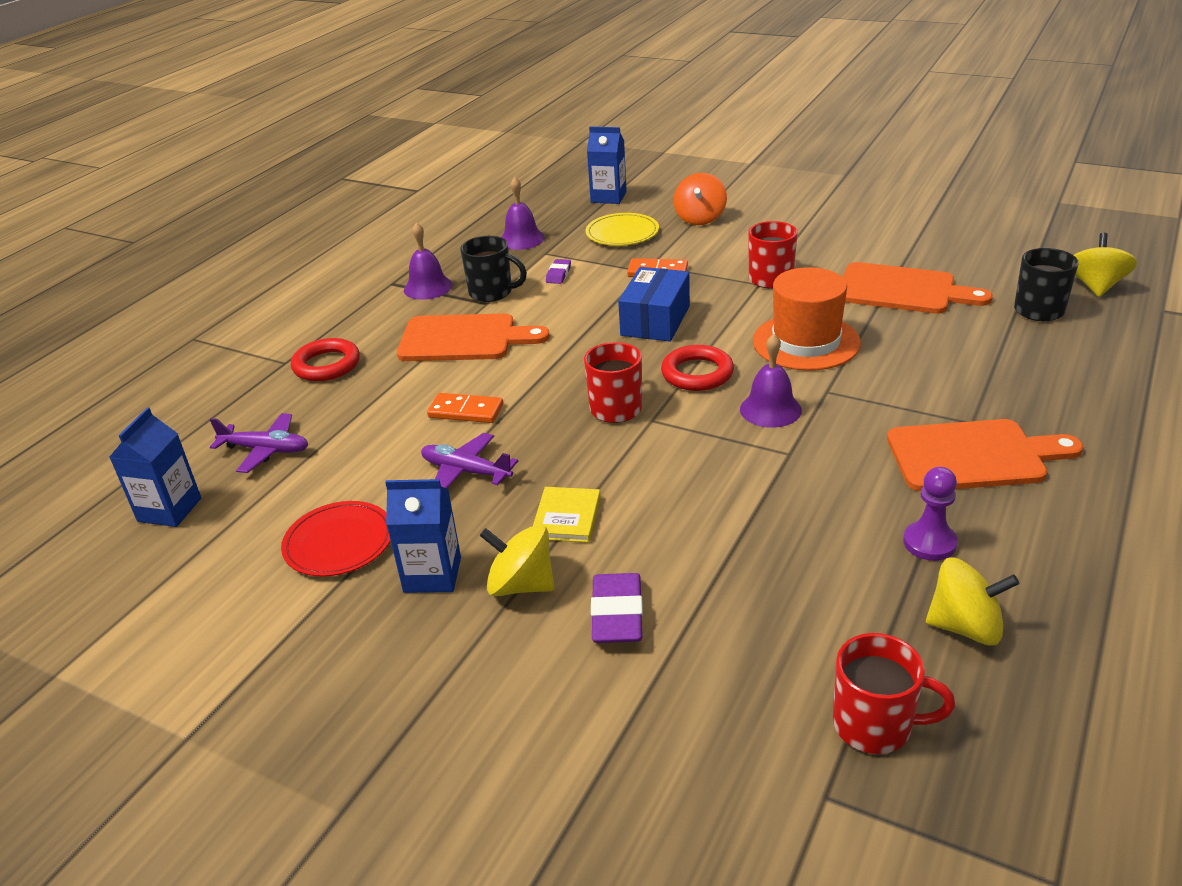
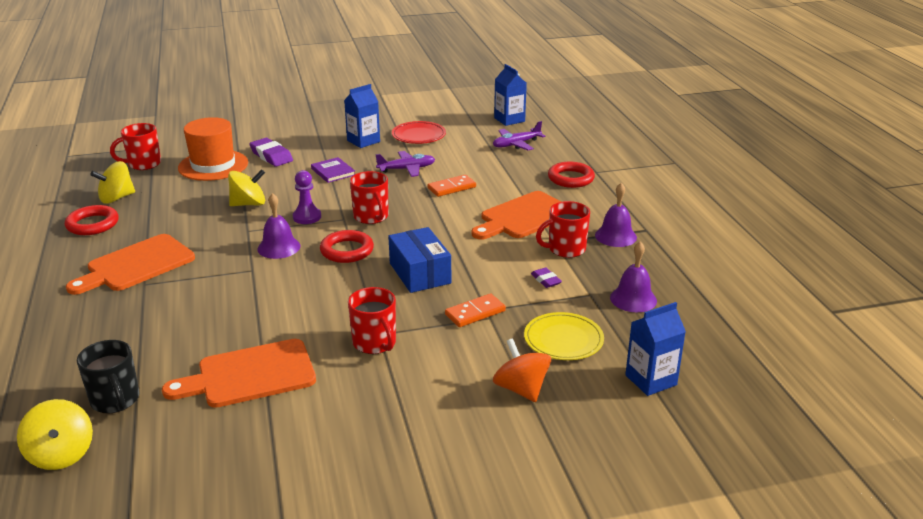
camera: 135 degrees right, 5 degrees down
(492, 293) = (565, 249): black mug -> red mug
(521, 585) = (322, 150): yellow spinning top -> yellow spinning top (249, 204)
(567, 517) = (333, 172): yellow book -> purple book
(806, 342) = (294, 297): orange hat -> orange hat (213, 165)
(929, 543) = (145, 219): purple pawn -> purple pawn (307, 217)
(1025, 571) = (92, 224): none -> red ring

